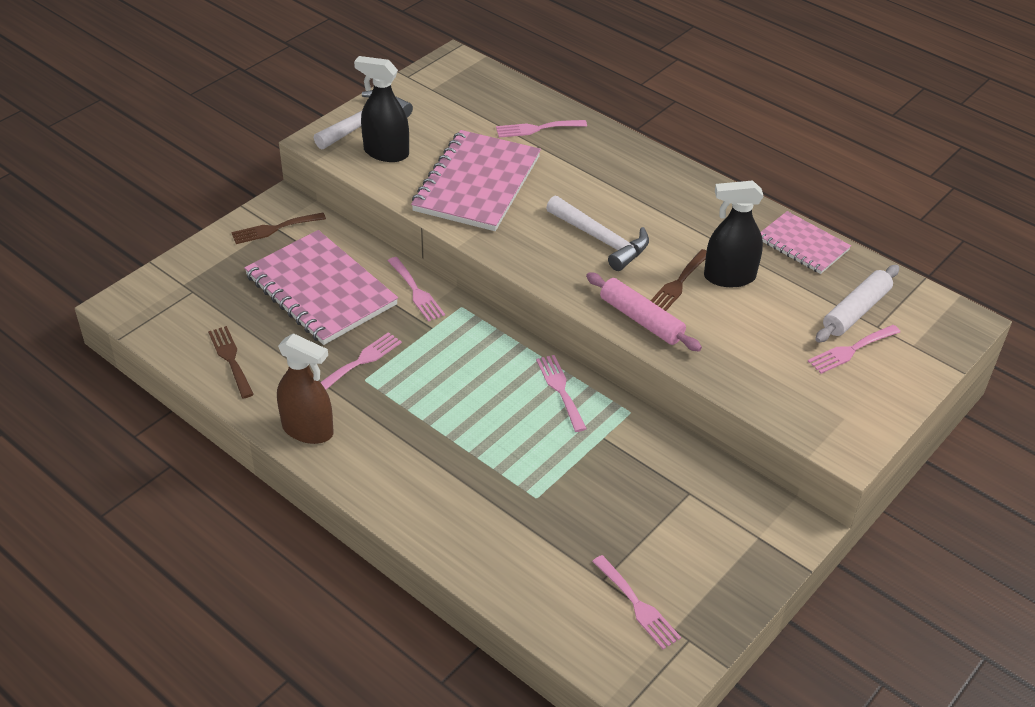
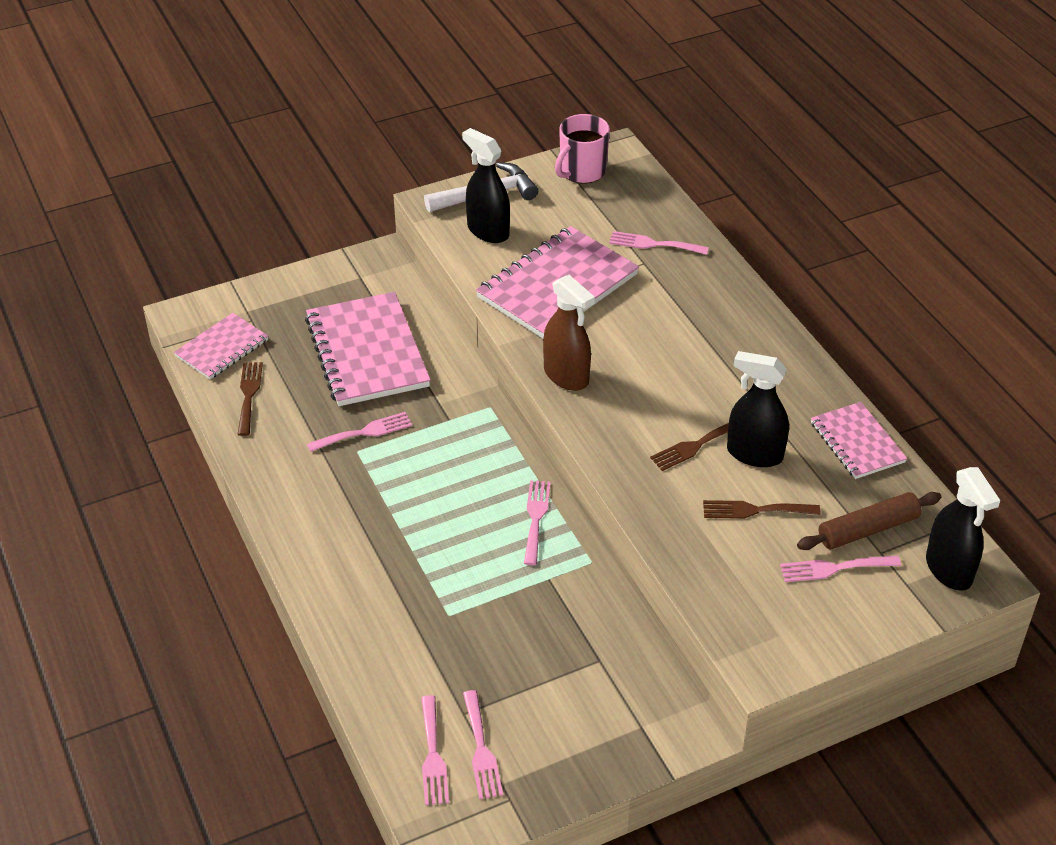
camera: 25 degrees right, 0 degrees up
(178, 324) = (222, 348): none -> pink notebook
(274, 229) = (359, 279): brown fork -> brown fork (755, 510)
(308, 430) = (278, 483): brown spray bottle -> brown spray bottle (566, 376)
(416, 292) = (455, 379): pink fork -> pink fork (433, 755)
(437, 84) = (582, 171): none -> pink mug
(601, 240) = (646, 378): white hammer -> none
(641, 319) = (634, 471): pink rolling pin -> none
(856, 311) = (868, 529): white rolling pin -> brown rolling pin
(936, 324) = (949, 570): none -> black spray bottle

